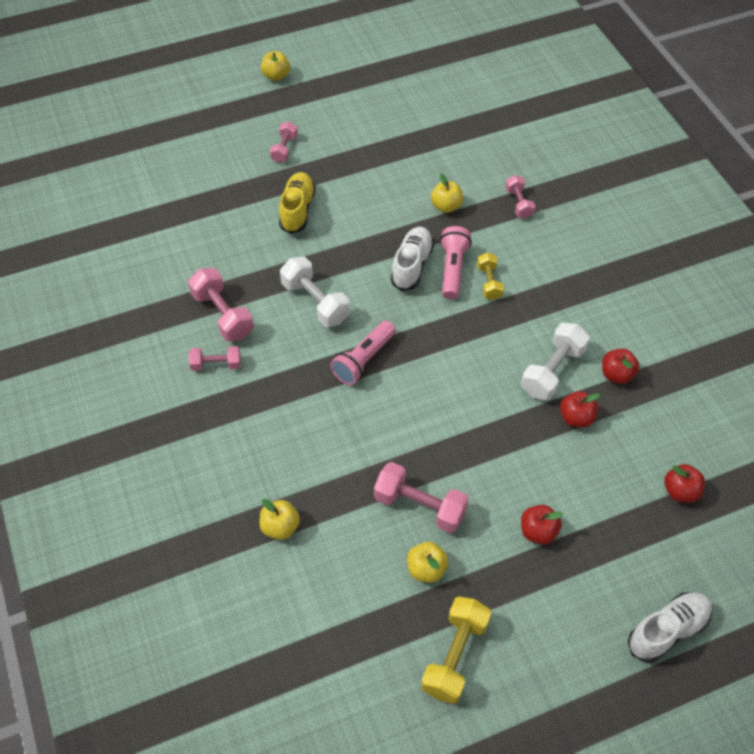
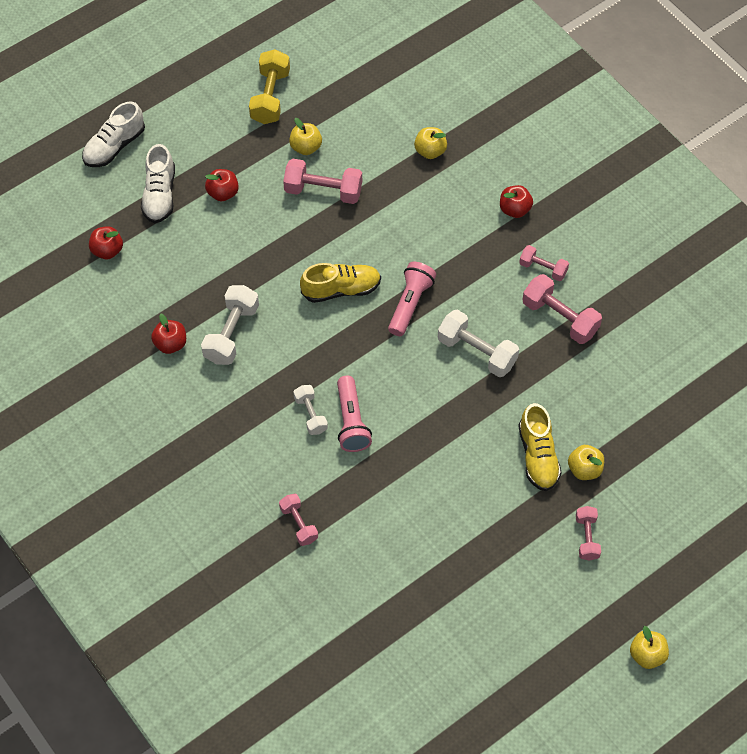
camera: 165 degrees right, 5 degrees up
(216, 365) = (543, 268): pink dumbbell -> pink dumbbell turned 45 degrees clockwise
(412, 265) = (394, 416): white shoe -> white shoe (159, 195)
(429, 390) = (341, 289): none -> yellow shoe
(446, 206) = (378, 500): yellow apple -> yellow apple (584, 469)
(489, 283) = (311, 414): yellow dumbbell -> white dumbbell
(576, 418) = (203, 294): red apple -> red apple (514, 209)

